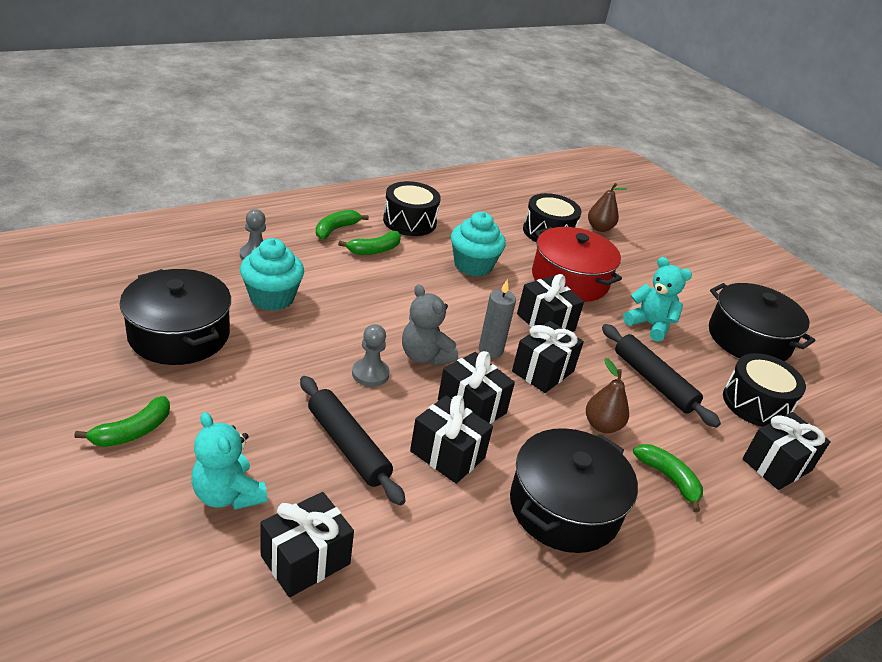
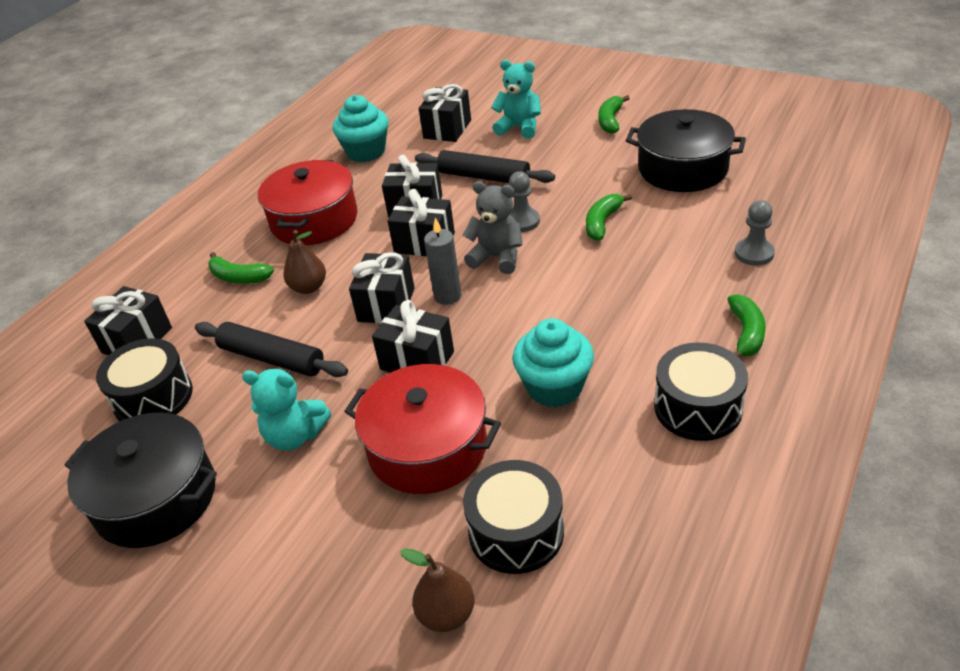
camera: 160 degrees right, 5 degrees up
(272, 298) = (674, 228): turquoise cupcake -> turquoise cupcake (366, 152)
(374, 250) = (673, 334): green banana -> green banana (602, 222)
(564, 507) = (314, 220): black pot -> red pot

